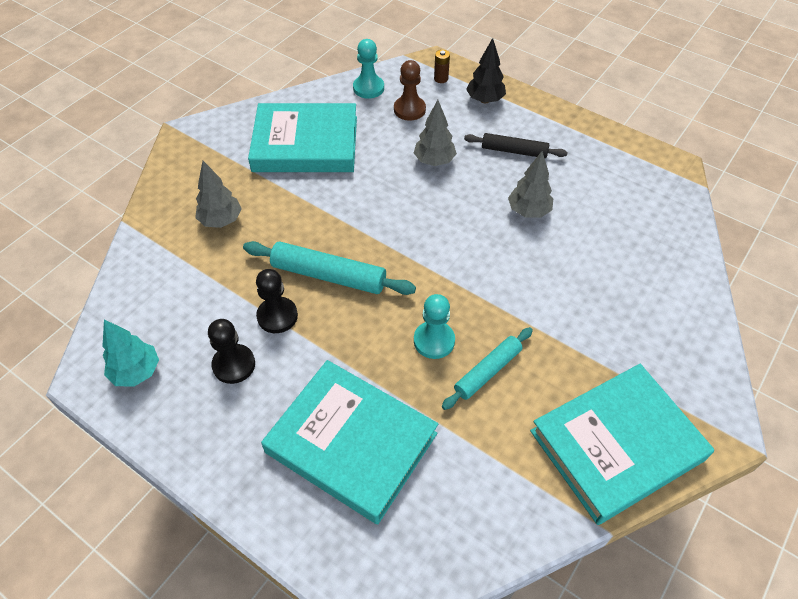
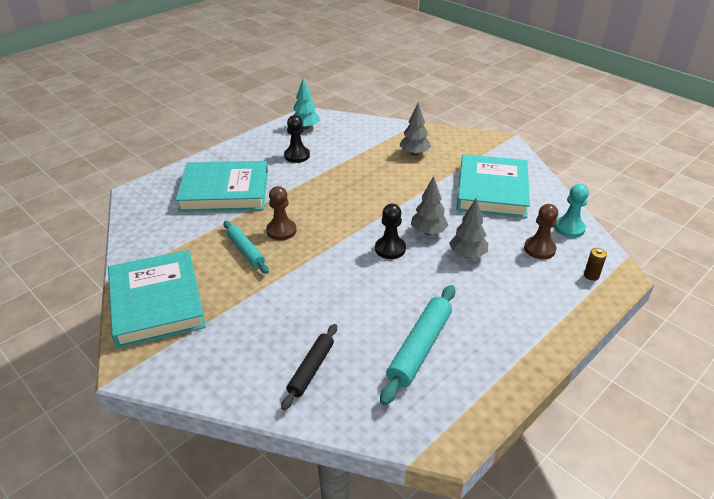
camera: 100 degrees right, 15 degrees down
(277, 316) = (326, 171): black pawn -> black pawn (390, 249)
(328, 275) = (354, 192): turquoise rolling pin -> turquoise rolling pin (420, 348)
(351, 443) = (225, 191): turquoise book -> turquoise book turned 45 degrees clockwise
(434, 341) = (281, 231): turquoise pawn -> brown pawn
(485, 100) = (559, 302): black tree -> none
(514, 151) = (479, 308): black rolling pin -> black rolling pin (311, 369)
(528, 211) = (396, 303): grey tree -> grey tree (428, 232)

